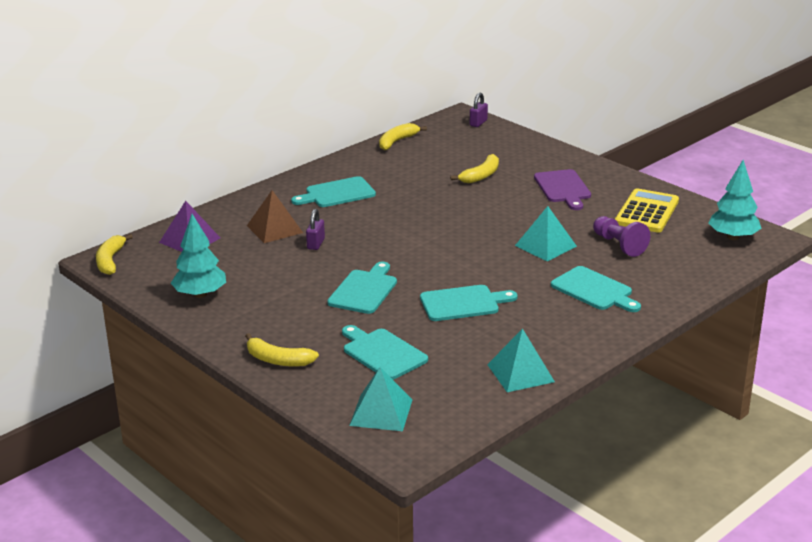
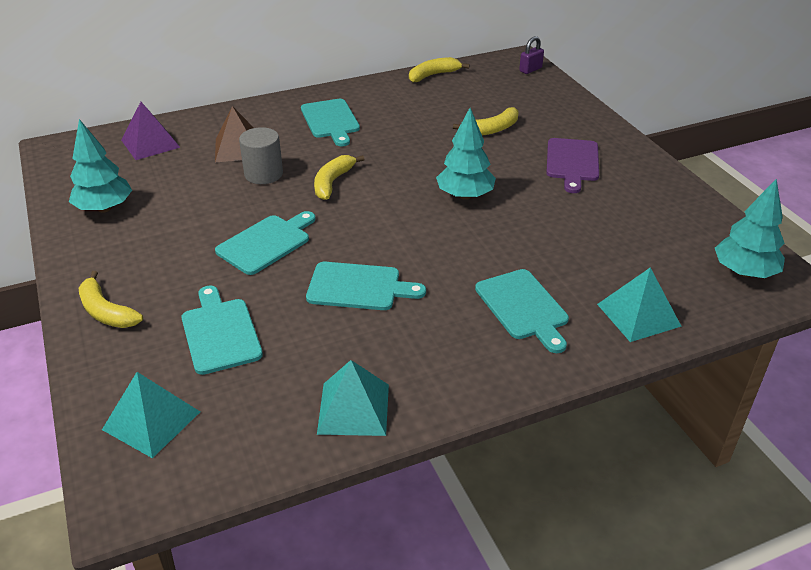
camera: 20 degrees right, 10 degrees up
(110, 260) = (61, 150): yellow banana -> yellow banana (333, 182)
(316, 244) = (263, 174): purple padlock -> grey cylinder
(337, 193) = (330, 121): turquoise cutting board -> turquoise cutting board turned 105 degrees counterclockwise
(496, 227) = (465, 195): none -> turquoise tree
(545, 246) = (505, 232): turquoise pyramid -> turquoise pyramid (638, 315)
(619, 245) = (592, 250): purple pawn -> none
(647, 212) = (653, 213): yellow calculator -> none

